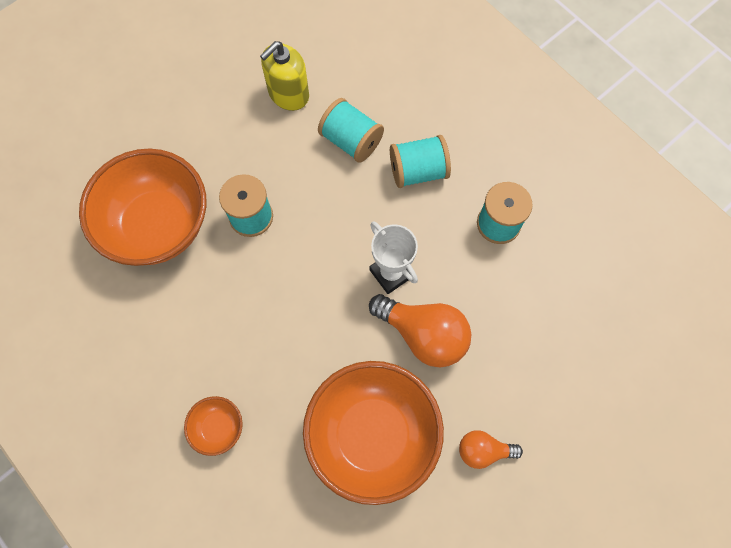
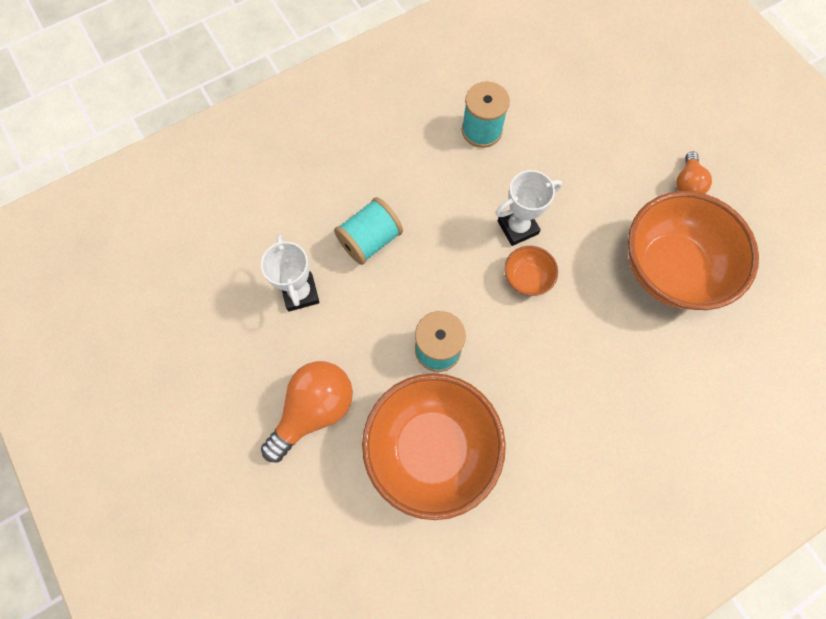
camera: 80 degrees left, 0 degrees up
(218, 428) = (656, 407): orange bowl -> orange bowl (527, 278)
(288, 94) = (300, 293): yellow soap dispenser -> white trophy
(418, 171) = (416, 186): turquoise spool -> none
(423, 335) = (580, 211): orange light bulb -> orange light bulb (314, 410)

